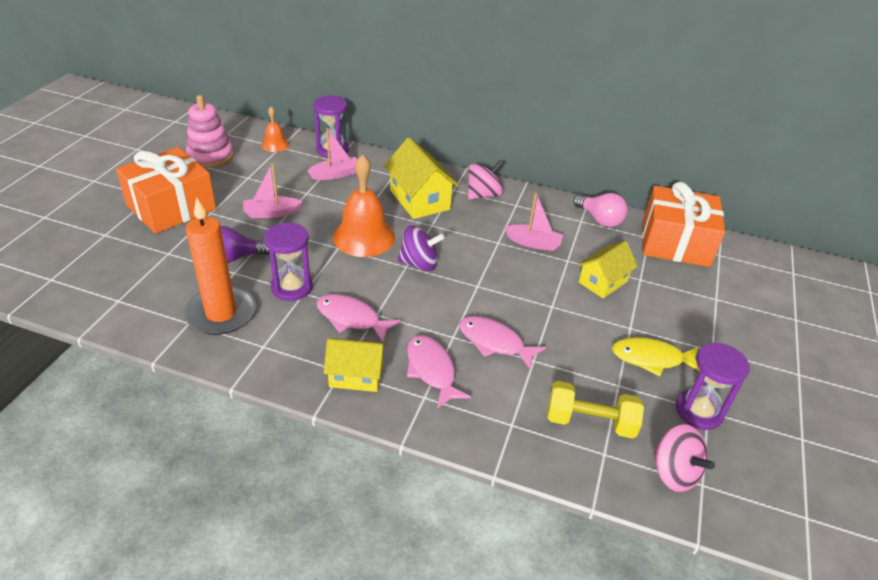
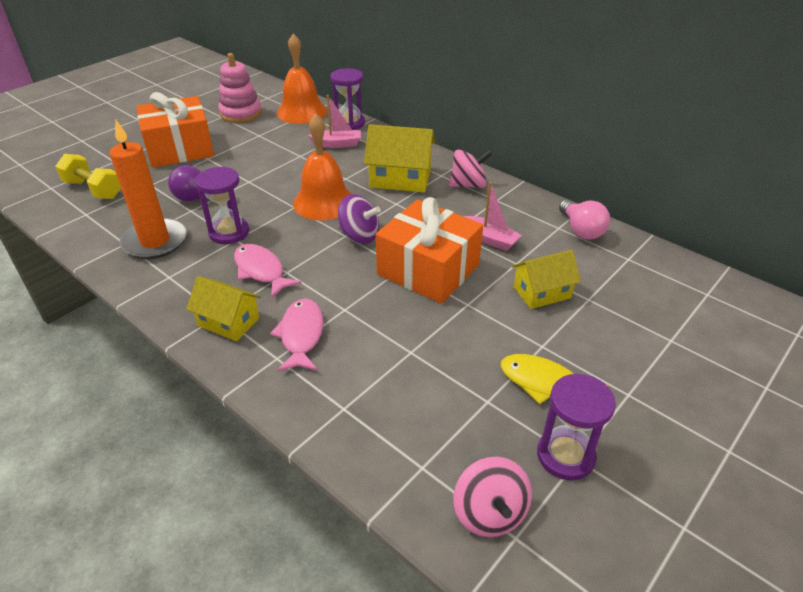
camera: 25 degrees right, 0 degrees up
(271, 213) = (257, 167): pink boat -> none
(275, 144) = (302, 112): orange bell -> orange bell, size x1.93
(419, 200) = (400, 179): yellow house -> yellow house turned 75 degrees counterclockwise
(494, 342) = (382, 325): pink fish -> none
(590, 422) = (429, 430): yellow dumbbell -> yellow dumbbell (93, 189)
(675, 243) = (658, 270): orange gift -> orange gift (428, 270)

